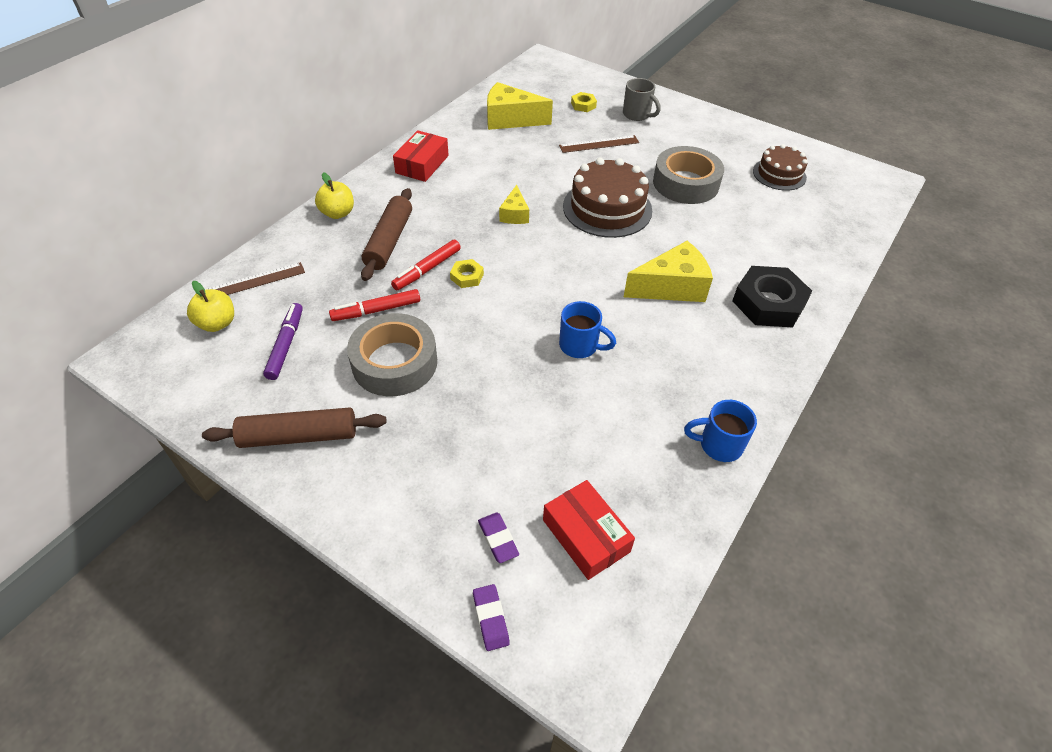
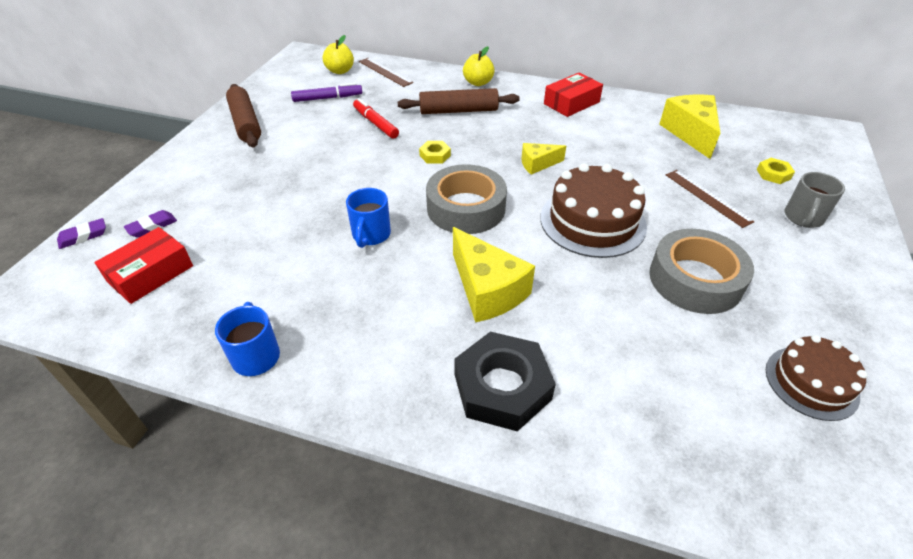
camera: 75 degrees right, 5 degrees down
(394, 362) = (322, 143): grey tape -> grey tape (466, 208)
(422, 164) = (571, 103): red box -> red box turned 45 degrees counterclockwise
(427, 269) = (433, 135): red marker -> none

